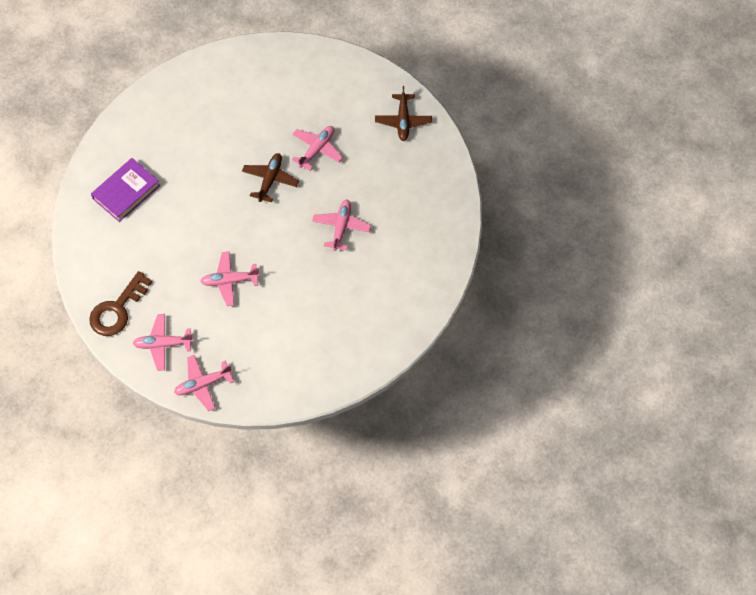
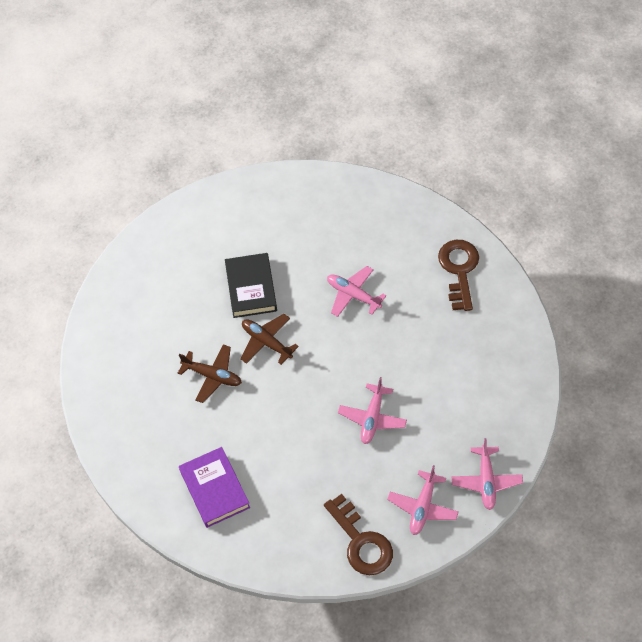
camera: 65 degrees left, 5 degrees down
(317, 150) = (251, 288): pink plane -> black book
(400, 300) = (459, 270): none -> brown key
(403, 121) = (254, 202): brown plane -> brown plane (212, 376)

